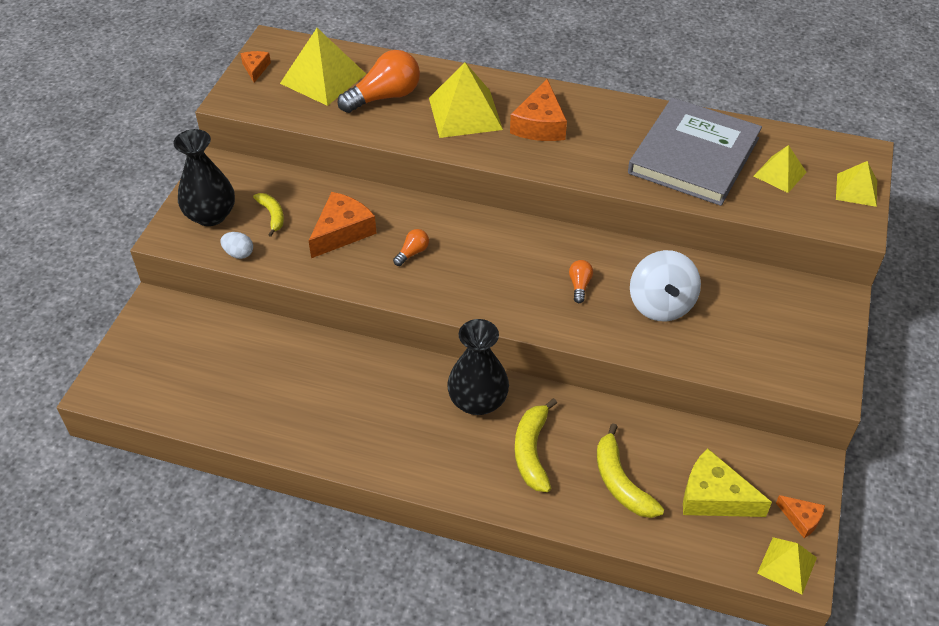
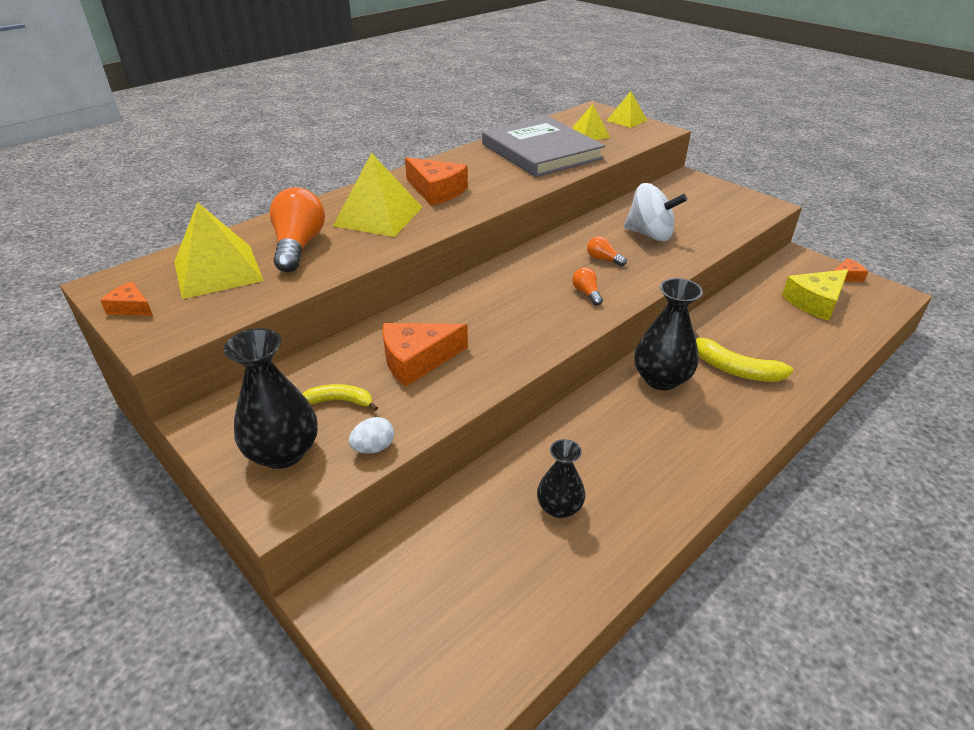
camera: 60 degrees left, 10 degrees down
(285, 385) = (559, 507): none -> black vase
(342, 232) = (417, 360): orange cheese -> orange cheese turned 90 degrees counterclockwise
(412, 253) = (489, 327): orange light bulb -> orange light bulb (586, 293)
(620, 482) = (786, 337): yellow banana -> none
(787, 565) = (887, 296): yellow pyramid -> none

